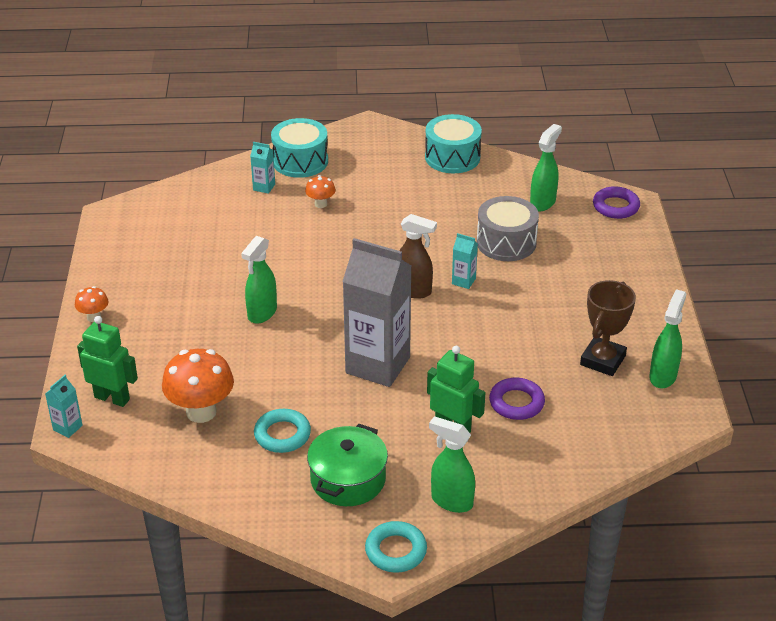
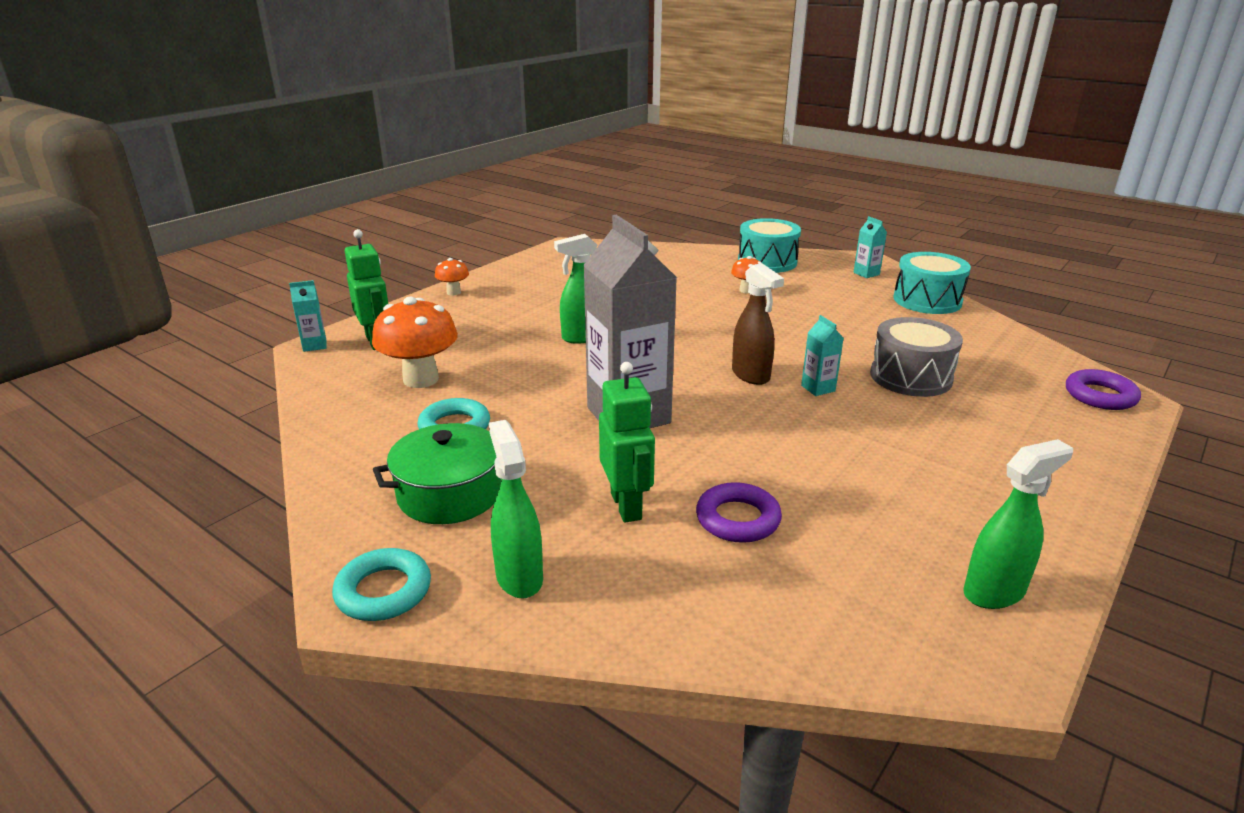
camera: 40 degrees right, 10 degrees down
(264, 187) = (711, 266): turquoise carton -> turquoise carton (866, 274)
(543, 202) = (998, 362): green spray bottle -> none
(602, 360) = (914, 531): brown trophy -> none

